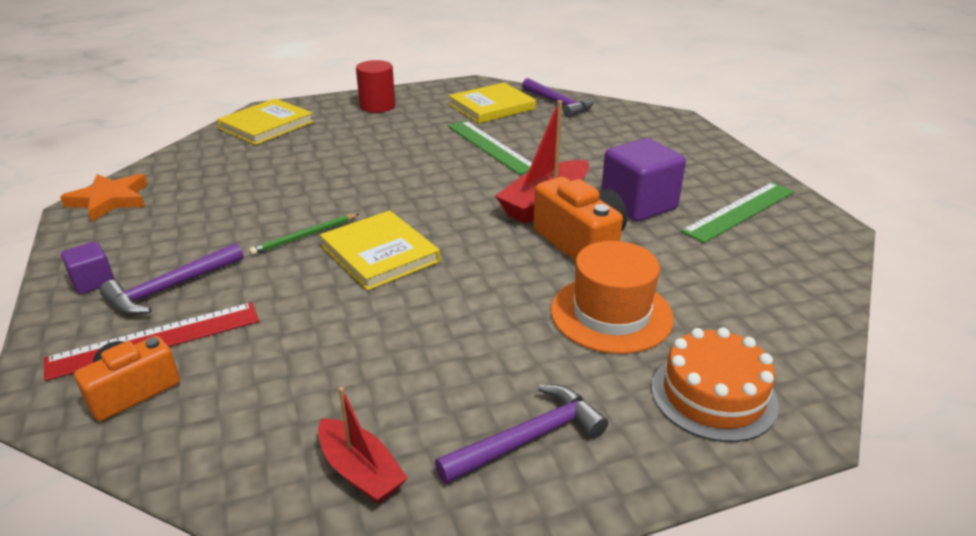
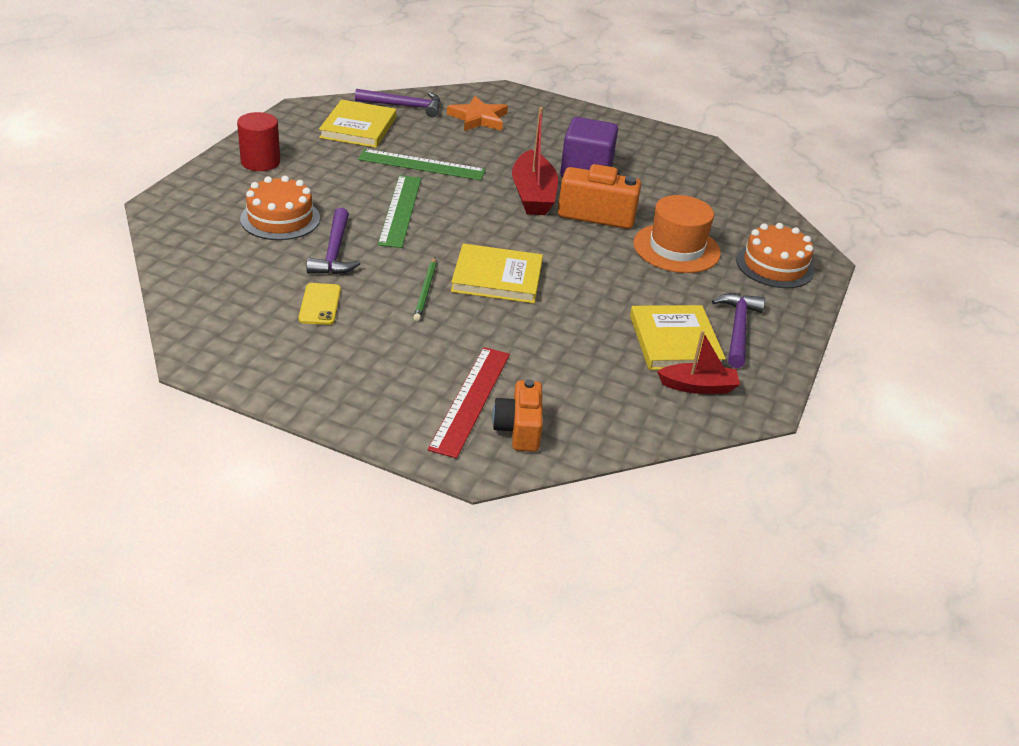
camera: 50 degrees left, 5 degrees up
(93, 282) = (345, 397): purple cube -> none
(110, 200) = (208, 342): orange star -> orange star (478, 118)
(170, 288) = (410, 369): purple hammer -> purple hammer (334, 252)
(219, 209) = (320, 304): none -> yellow phone
(266, 125) = (196, 219): yellow book -> yellow book (675, 341)
(315, 144) = (280, 219): none -> orange cake
(739, 211) = (643, 152): green ruler -> green ruler (400, 210)

